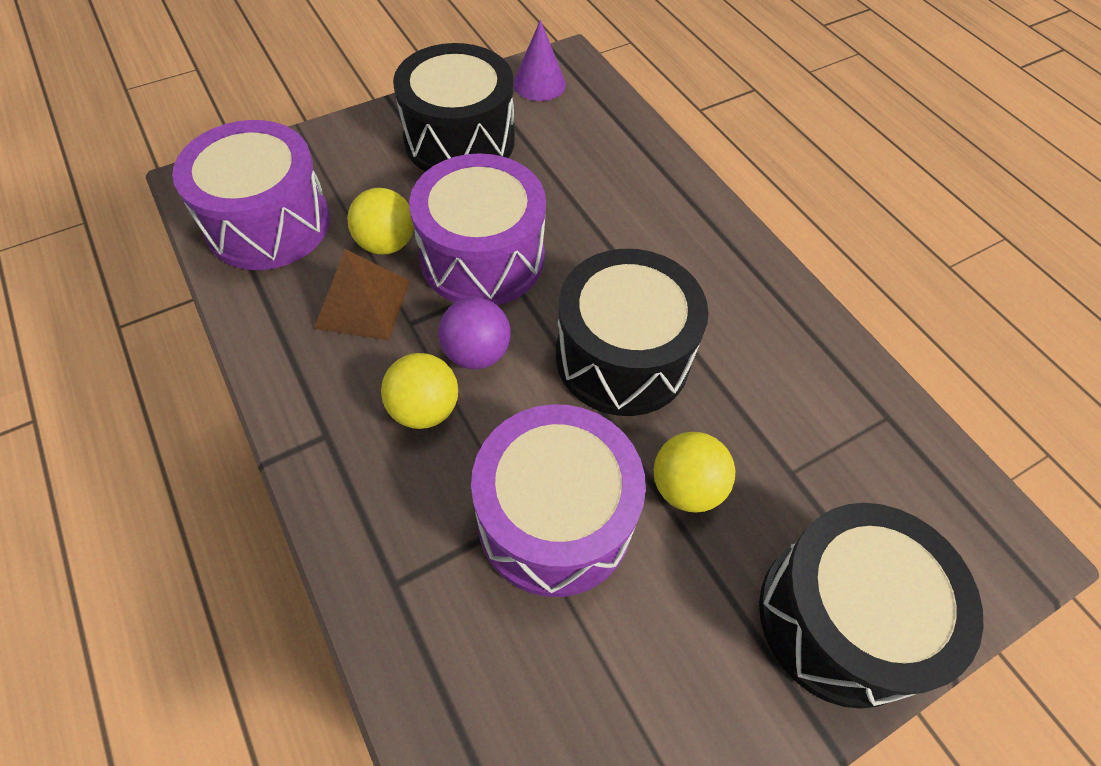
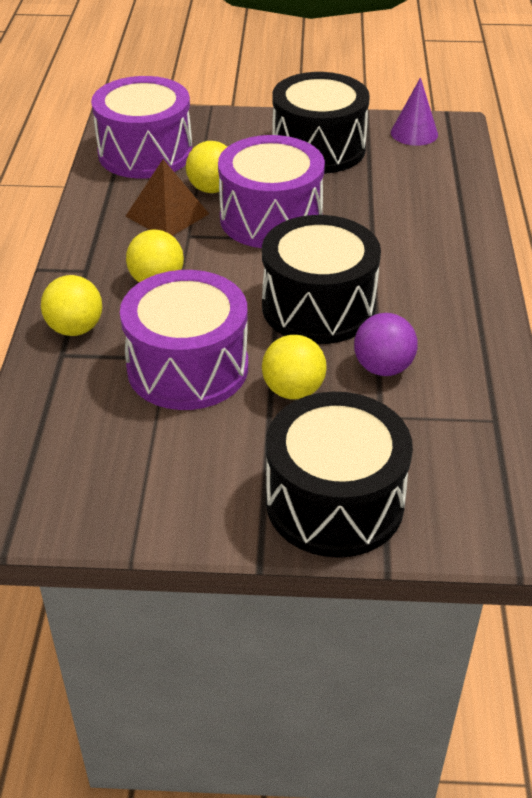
camera: 35 degrees right, 15 degrees down
(381, 534) = (75, 328): none -> yellow ball
(476, 353) = (217, 267): purple ball -> purple ball (383, 368)

